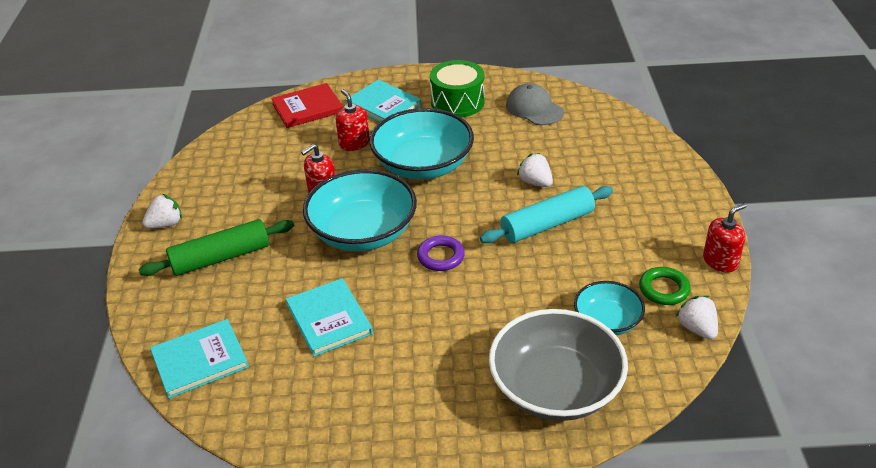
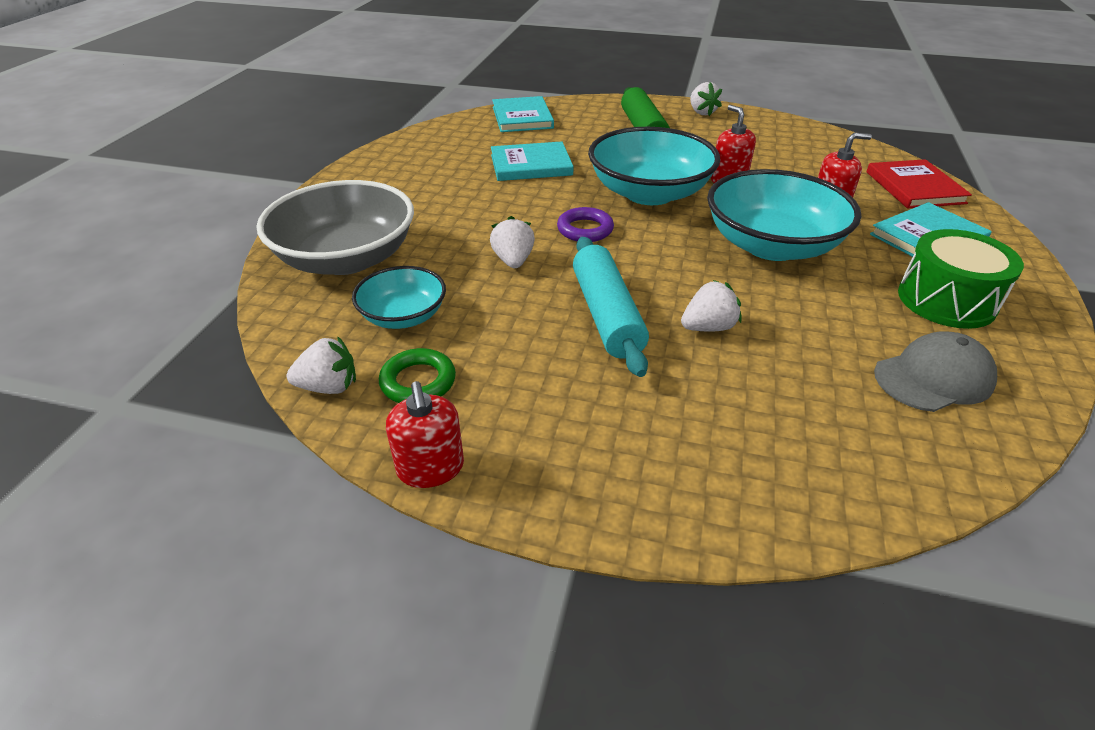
camera: 105 degrees right, 0 degrees up
(506, 284) = (513, 261): none -> white strawberry

